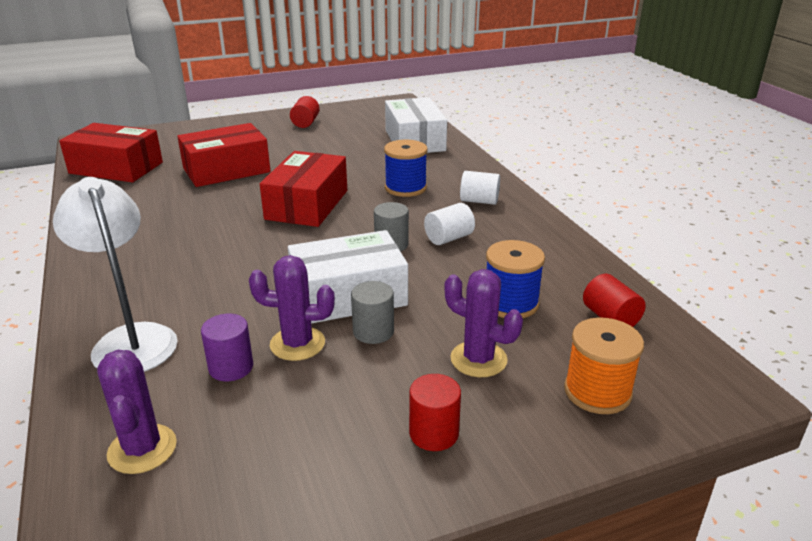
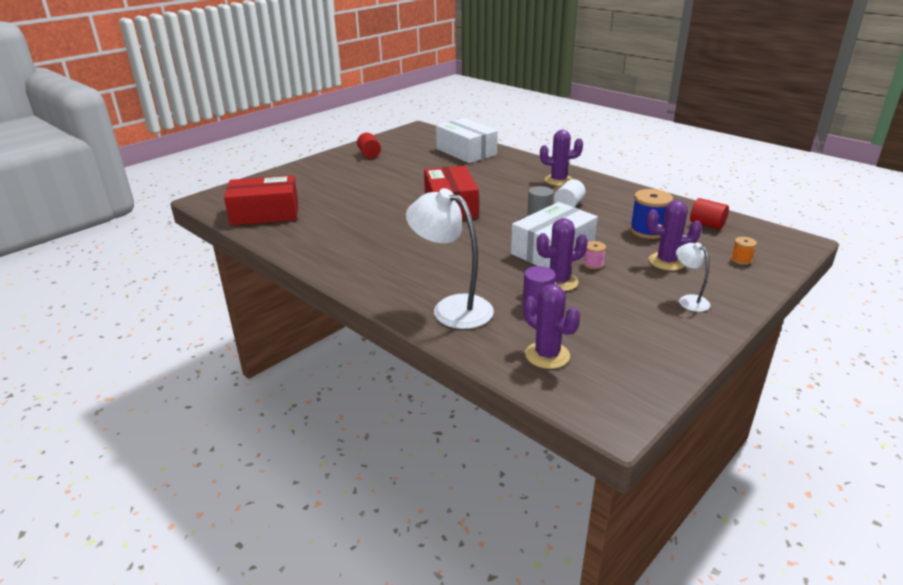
camera: 25 degrees left, 0 degrees up
(226, 170) = (357, 197): red box -> none
(373, 332) = (593, 264): grey cylinder -> pink spool
(405, 188) = (502, 182): blue spool -> none
(434, 433) = (689, 300): red cylinder -> white lamp
(479, 201) = (558, 180): white cylinder -> purple cactus
(597, 392) = (741, 259): orange spool -> orange spool, size x0.51

